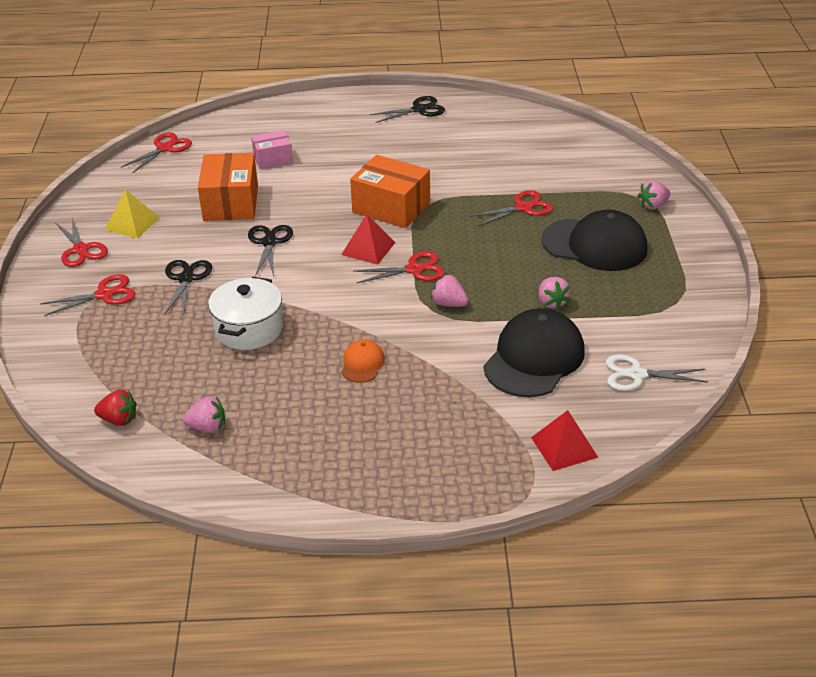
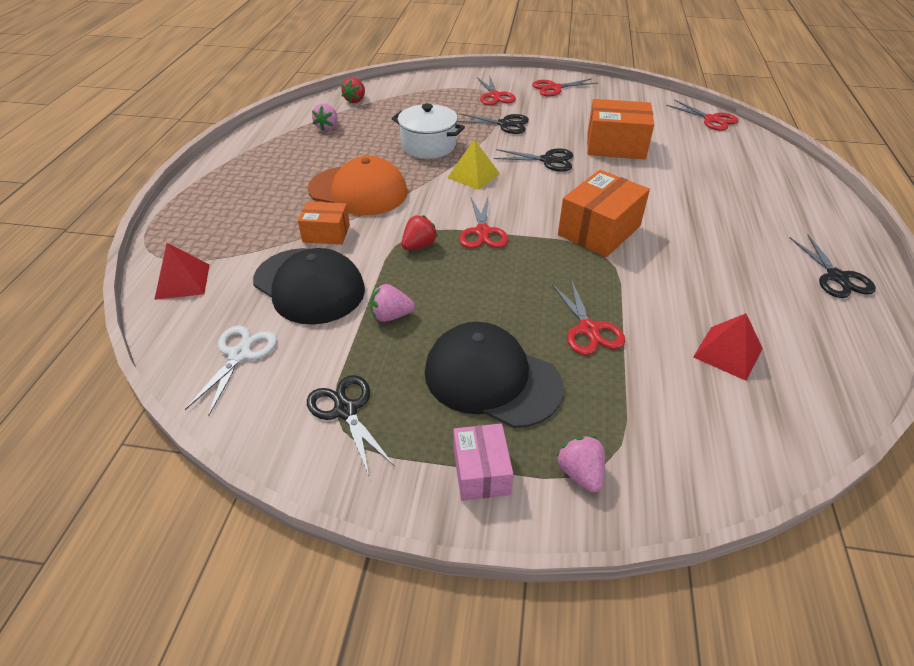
camera: 100 degrees right, 5 degrees up
(132, 223) = (588, 105): yellow pyramid -> yellow pyramid (473, 175)
(273, 159) = (697, 170): pink box -> pink box (481, 472)
(362, 363) = (358, 191): orange cap -> orange cap, size x2.12
(368, 248) = (526, 209): red pyramid -> red pyramid (728, 352)
(449, 304) = (419, 245): pink strawberry -> red strawberry
(449, 368) = (326, 233): none -> orange box
(594, 245) = (491, 379): black cap -> black cap turned 90 degrees clockwise
(659, 305) = (346, 410): none -> black scissors

